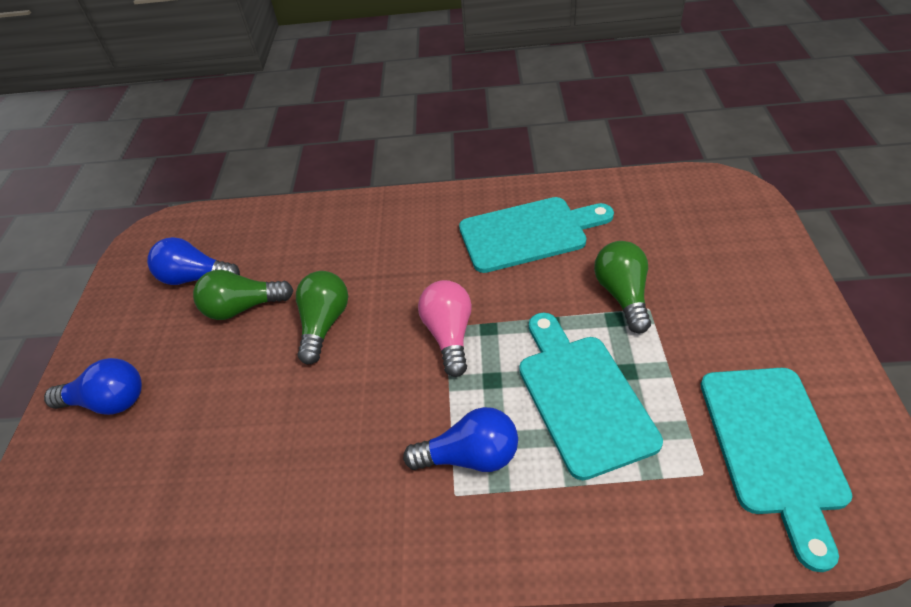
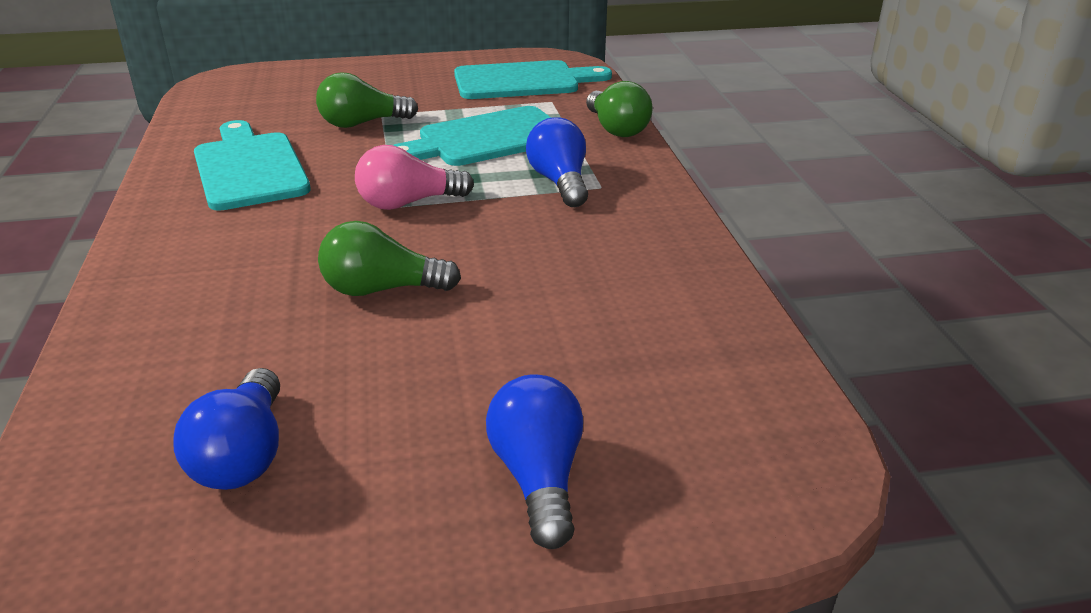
camera: 105 degrees left, 15 degrees down
(243, 307) = (336, 373): green light bulb -> green light bulb (616, 129)

